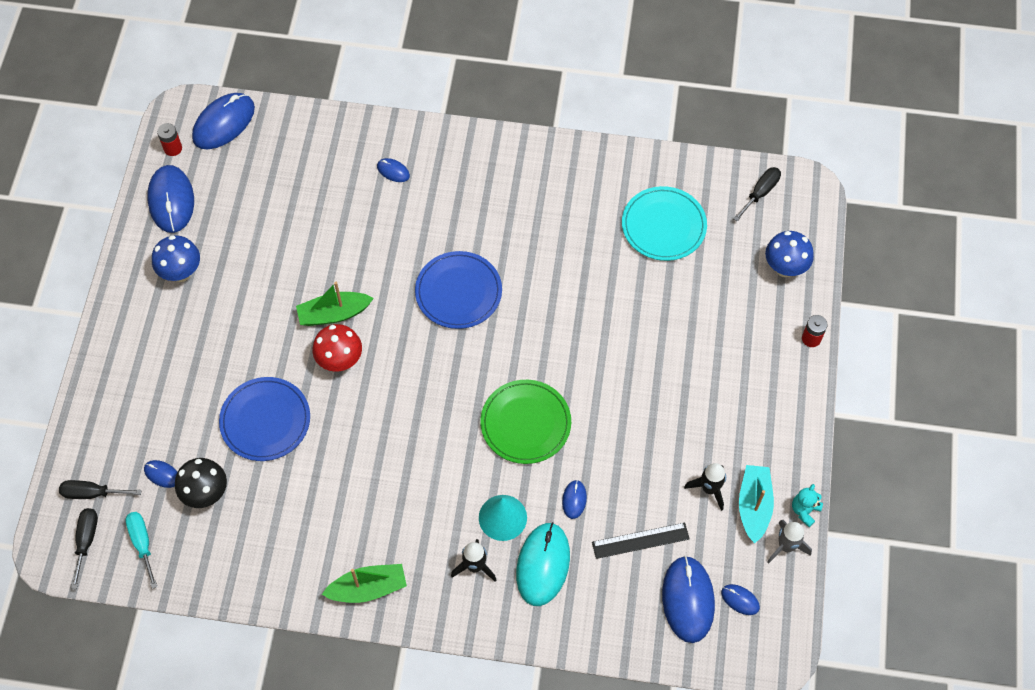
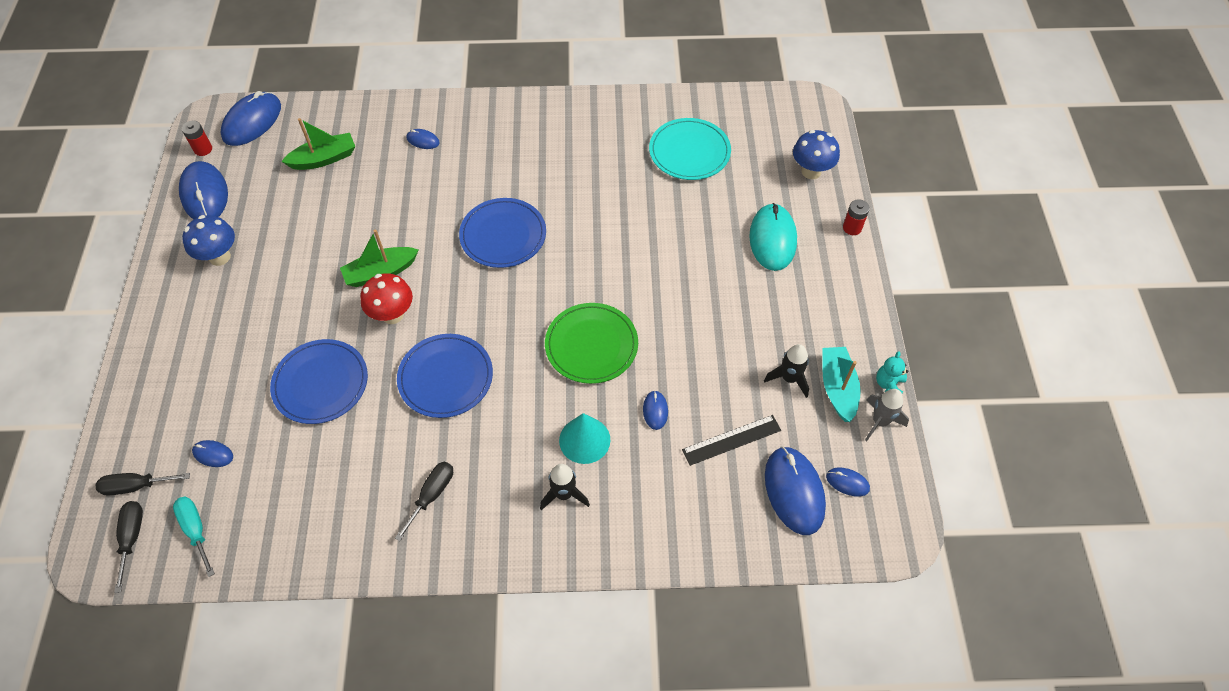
camera: 10 degrees left, 5 degrees down
(206, 494) = (263, 466): black mushroom -> none
(368, 588) = (452, 536): green boat -> green boat (324, 159)
(382, 434) = (445, 377): none -> blue plate
(543, 565) = (635, 481): turquoise mouse -> turquoise mouse (772, 239)
(760, 193) = (772, 113): black screwdriver -> black screwdriver (432, 495)

